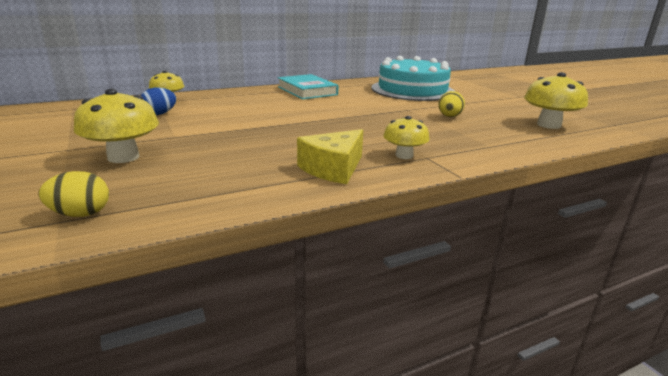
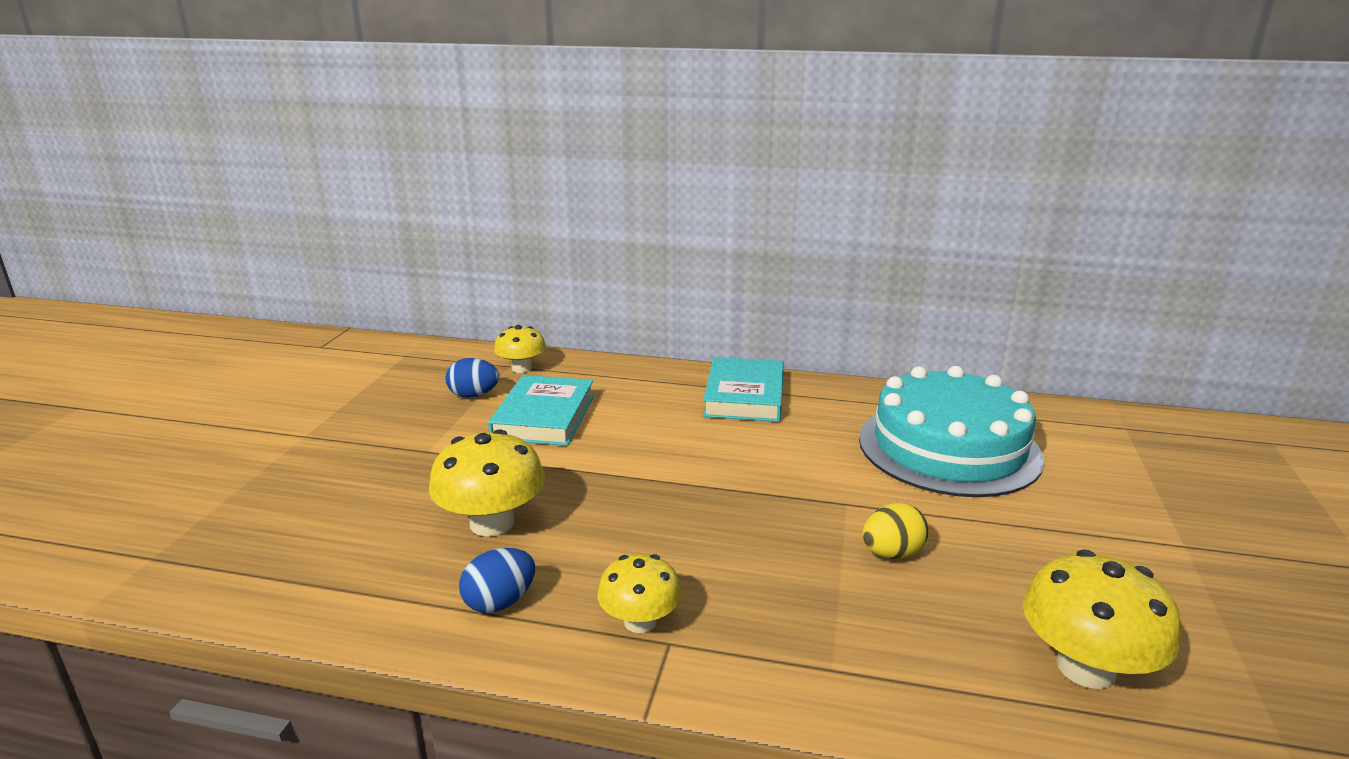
camera: 40 degrees right, 0 degrees up
(80, 214) = (177, 556): yellow egg -> none
(123, 157) = (328, 472): yellow mushroom -> yellow mushroom (492, 523)
(220, 113) = (544, 417): none -> turquoise book
(333, 168) = (500, 602): yellow cheese -> blue egg

